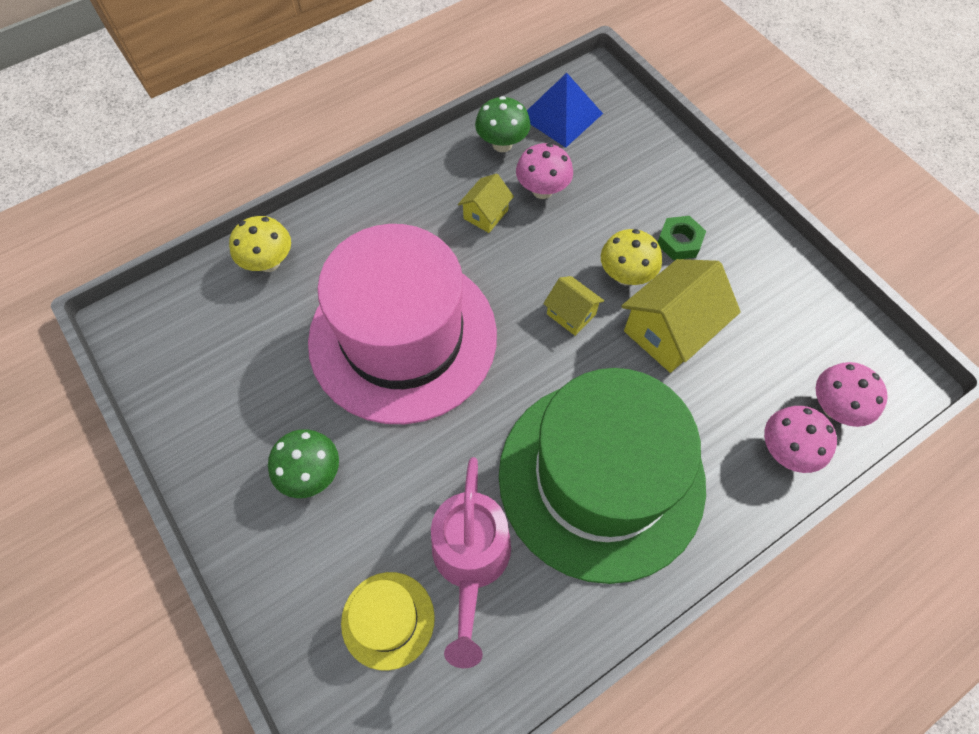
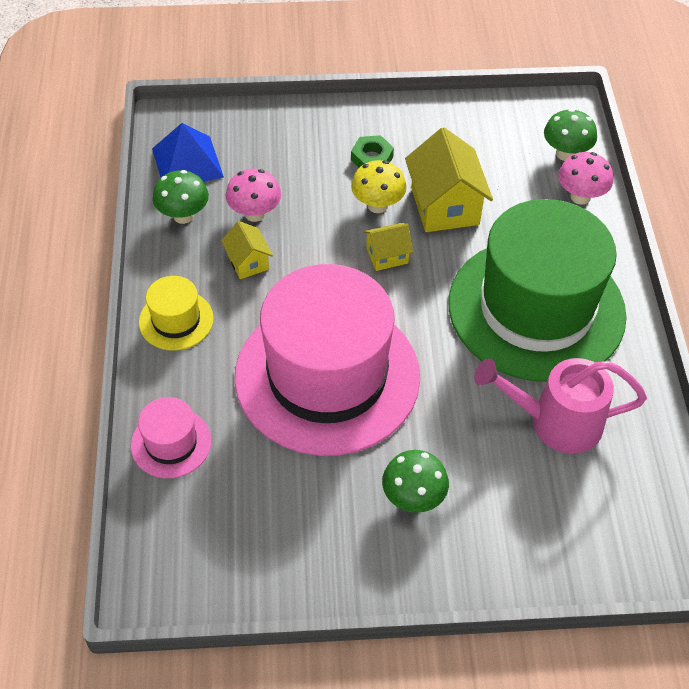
camera: 60 degrees left, 10 degrees down
(269, 262) = (171, 443): yellow mushroom -> pink hat
(388, 620) = (570, 497): yellow hat -> yellow hat (176, 320)
(470, 562) = (554, 422): pink watering can -> pink watering can turned 150 degrees clockwise
(834, 408) = (565, 154): pink mushroom -> green mushroom

